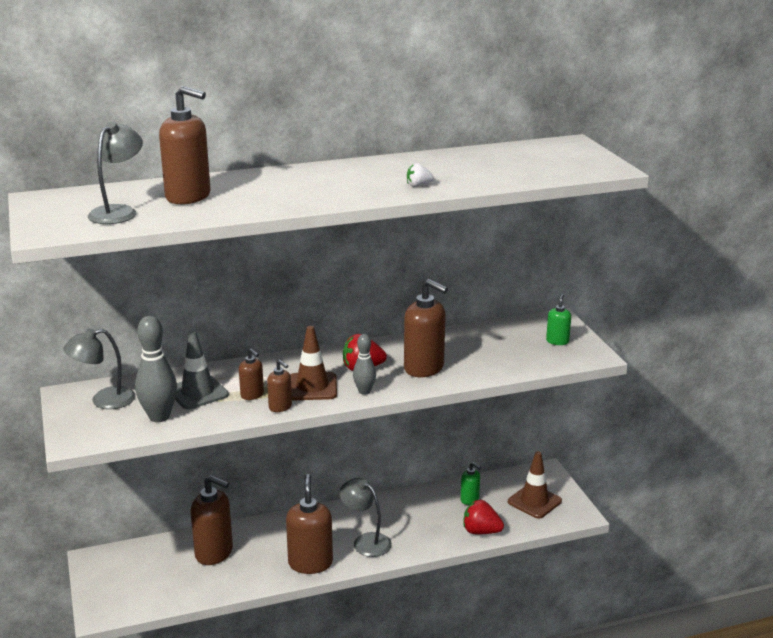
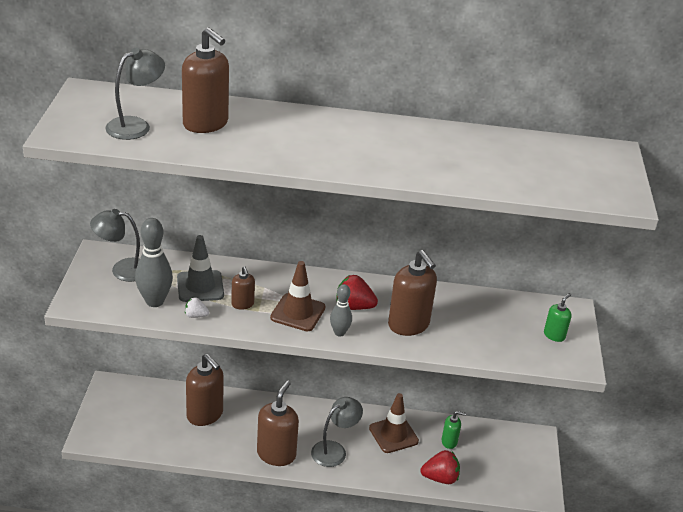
camera: 20 degrees right, 10 degrees up
(280, 407) = (258, 325): brown soap dispenser -> none
(366, 541) = (334, 450): grey lamp -> grey lamp turned 75 degrees clockwise
(418, 185) = (417, 168): white strawberry -> white strawberry (196, 315)
(470, 499) = (449, 442): green soap dispenser -> green soap dispenser turned 60 degrees counterclockwise
(481, 531) = (440, 478): red strawberry -> red strawberry turned 135 degrees clockwise
(534, 501) = (507, 465): brown traffic cone -> brown traffic cone (393, 435)

